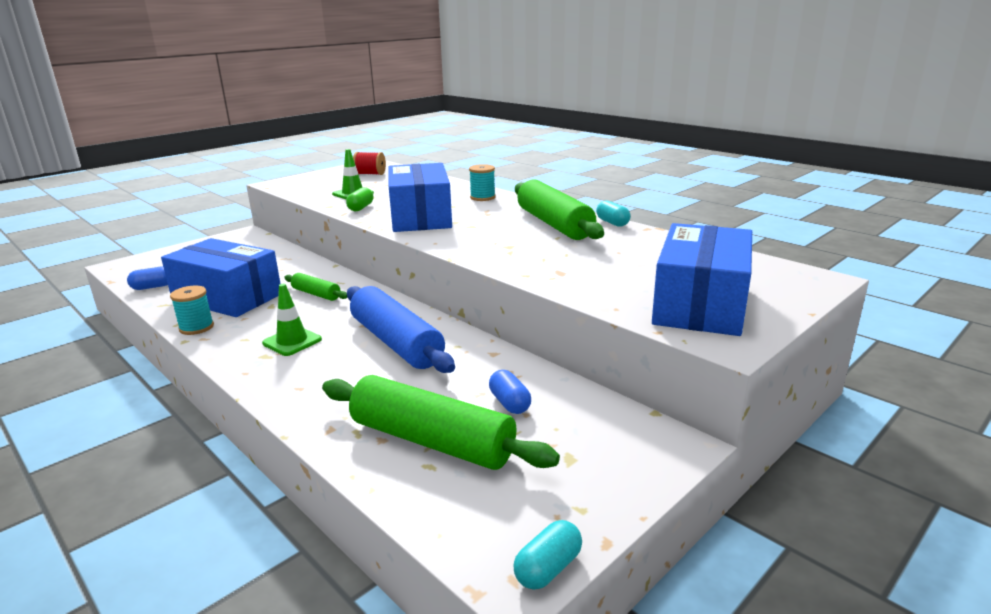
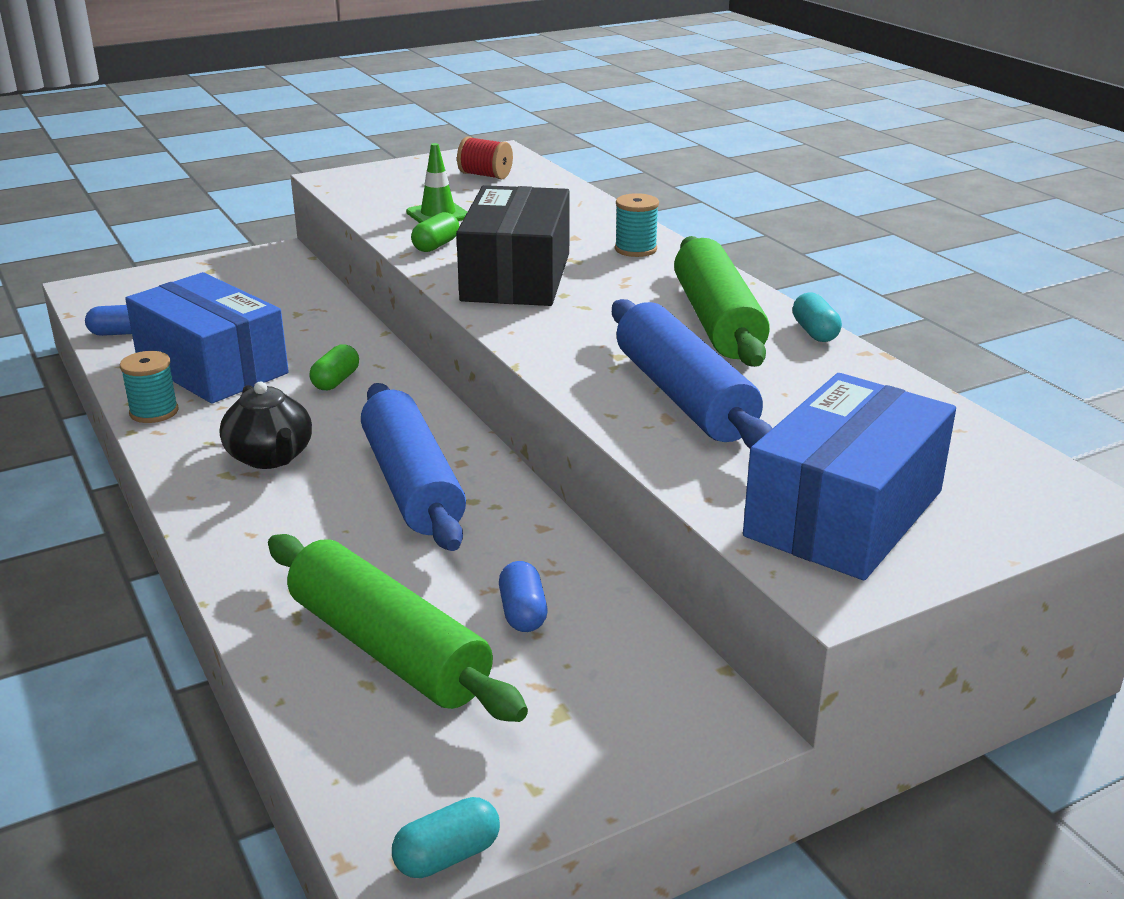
camera: 15 degrees right, 5 degrees up
(292, 341) = (270, 457): green traffic cone -> black teapot
(316, 294) = (336, 381): green rolling pin -> green capsule
(420, 217) = (516, 277): blue box -> black box
(562, 261) = (683, 396): none -> blue rolling pin

